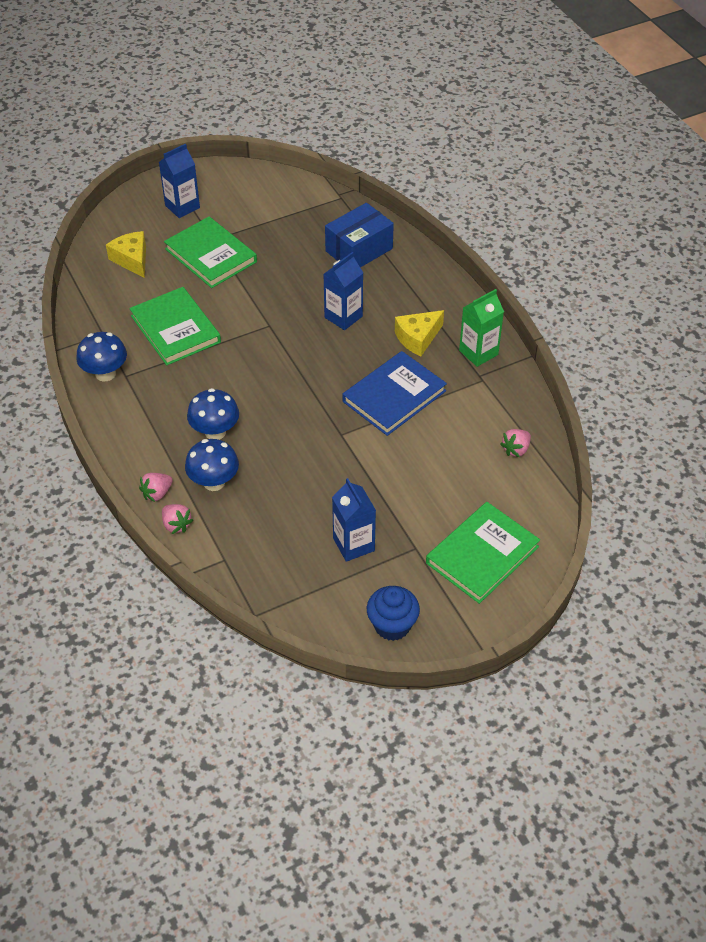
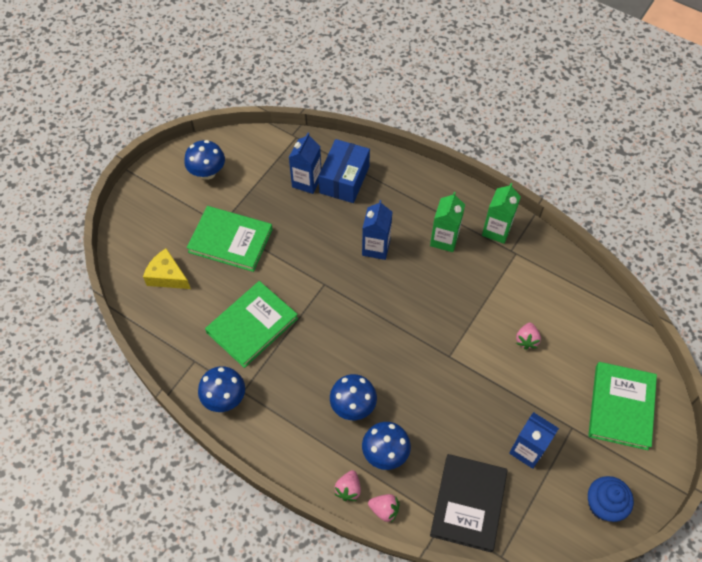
camera: 30 degrees left, 10 degrees up
(175, 329) = (252, 325): green book -> green book turned 75 degrees counterclockwise
(182, 207) = (173, 204): blue carton -> blue carton (306, 182)
(234, 194) = (207, 172): none -> blue mushroom
(259, 558) = (468, 503): none -> black book
(394, 396) = (463, 301): blue book -> none
(417, 338) = (444, 239): yellow cheese -> green carton
(516, 449) = (580, 302): pink strawberry -> pink strawberry (526, 340)

